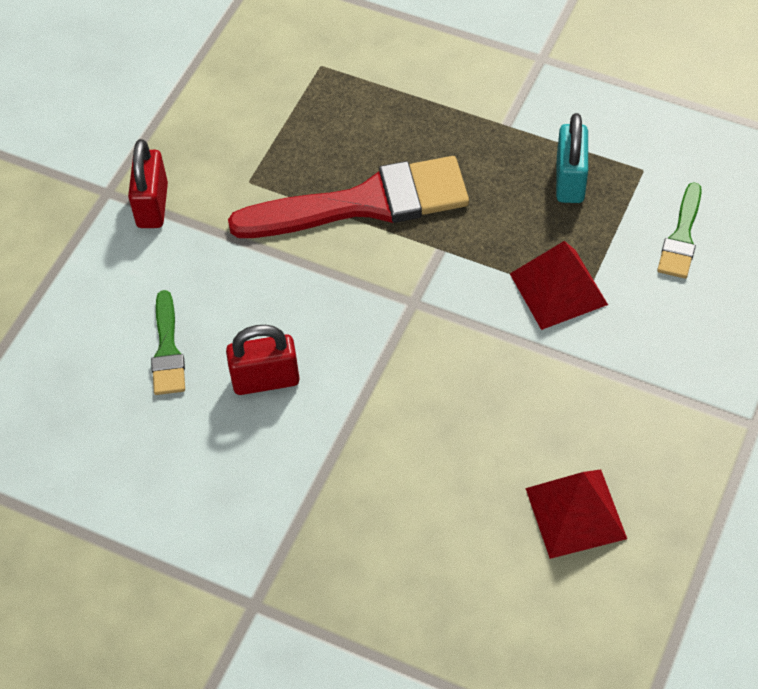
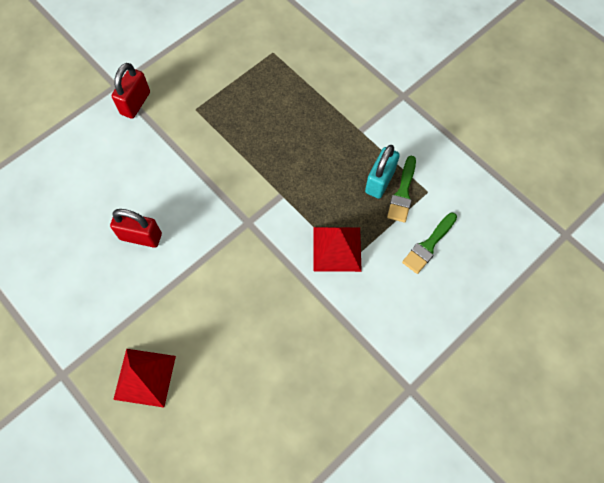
camera: 20 degrees right, 10 degrees up
(167, 350) = (97, 195): green brush -> green brush (402, 193)
(364, 203) = (253, 148): red brush -> none
(575, 513) = (272, 400): red pyramid -> red pyramid (144, 377)

